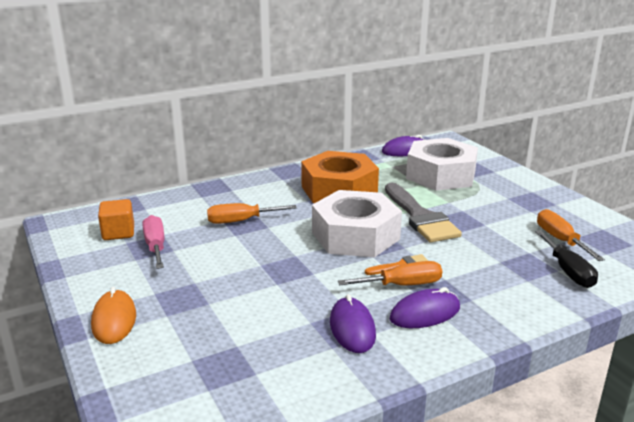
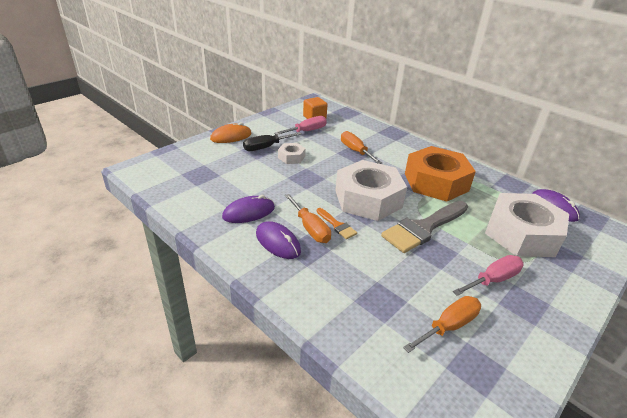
camera: 70 degrees right, 10 degrees up
(224, 271) = (291, 157): none -> white nut
(502, 205) = (493, 280): none -> pink screwdriver
(568, 271) = (386, 330): black screwdriver -> black screwdriver (266, 147)

